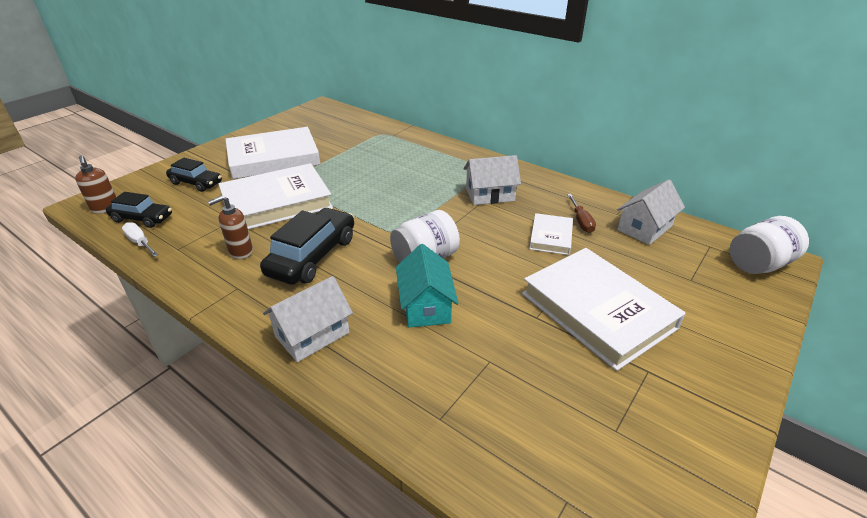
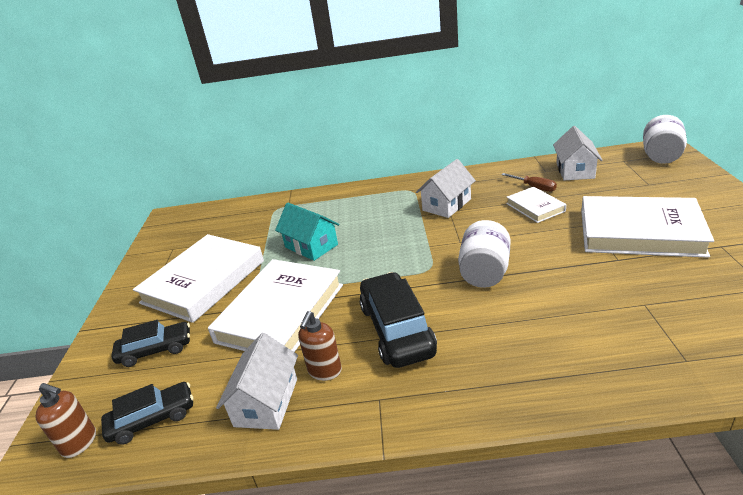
camera: 35 degrees left, 5 degrees down
(140, 243) = (197, 440): white screwdriver -> none
(312, 334) = (509, 381): white house -> white house (266, 402)
(426, 305) = (544, 301): turquoise house -> turquoise house (311, 246)

